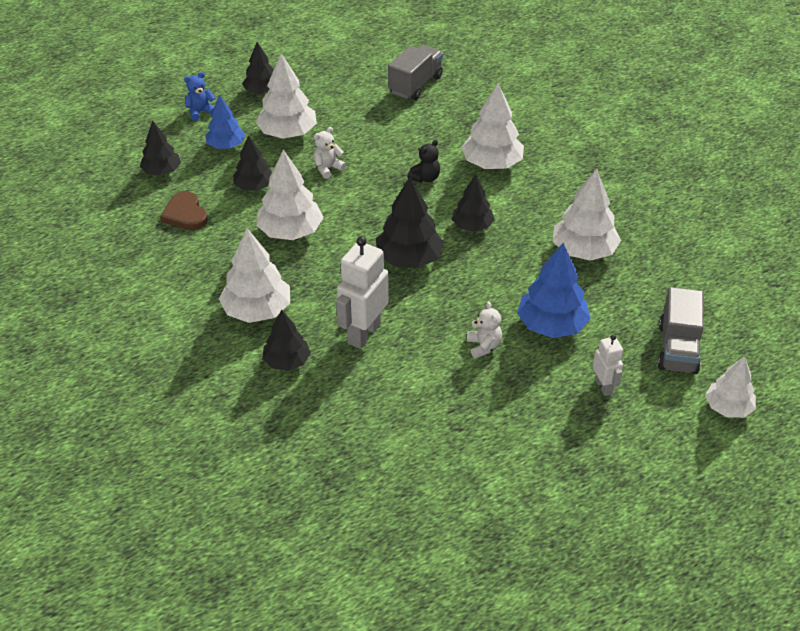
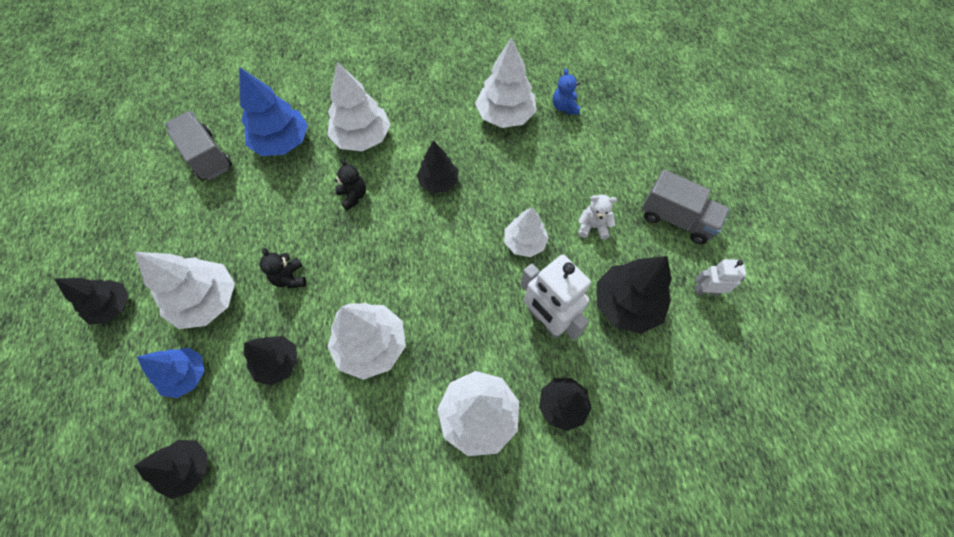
camera: 70 degrees left, 20 degrees up
(185, 214) = (284, 457): brown heart -> none
(200, 112) = (102, 389): blue teddy bear -> blue teddy bear (564, 107)
(328, 168) = (290, 278): white teddy bear -> black teddy bear
(409, 259) = (460, 247): black tree -> black tree (626, 304)
(551, 325) = (584, 169): blue tree -> blue tree (282, 142)
(604, 386) = (661, 160): white robot -> white robot (705, 290)
(677, 348) = (633, 100): grey truck -> grey truck (676, 219)
(728, 407) = (699, 96): white tree -> white tree (524, 242)

